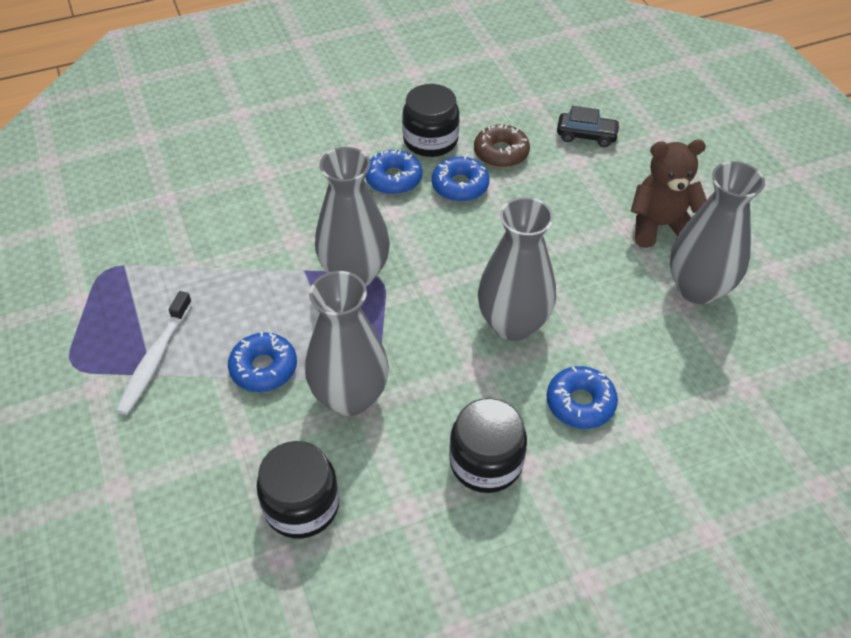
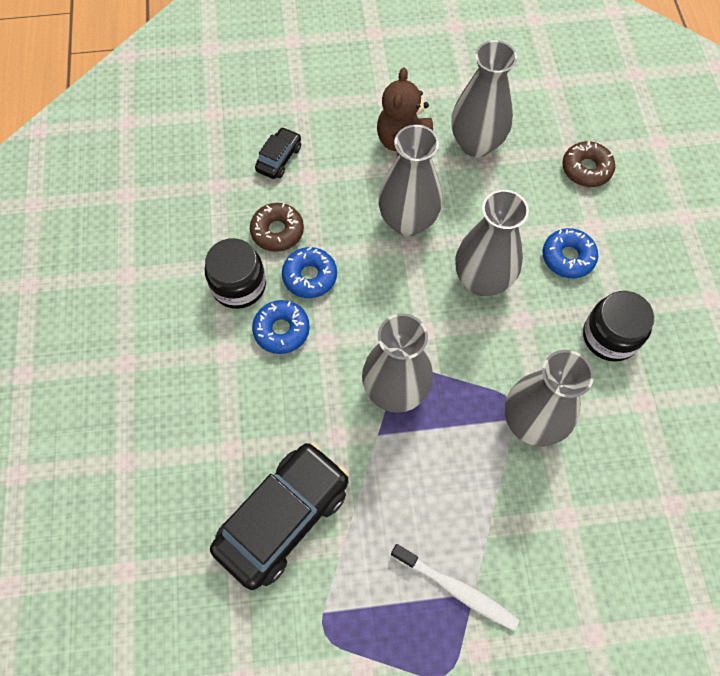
camera: 75 degrees left, 15 degrees up
(207, 220) = (283, 518): none -> black car
(264, 368) = (487, 489): blue donut -> none
(301, 505) = (630, 480): black jar -> none
(560, 247) = (407, 221): none -> grey vase
(724, 406) = (586, 169): none -> brown donut

